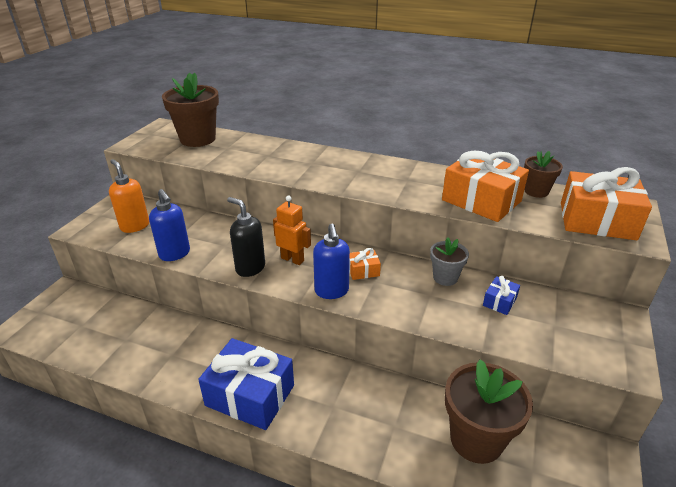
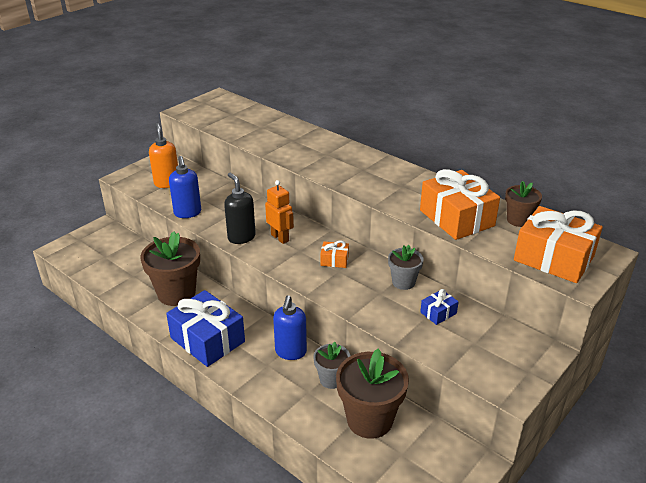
camera: 20 degrees right, 0 degrees up
(198, 139) = (241, 114): brown flower pot -> brown flower pot (176, 293)
(331, 291) = (297, 271): blue soap dispenser -> blue soap dispenser (290, 352)
(410, 403) = (331, 379): none -> grey flower pot

